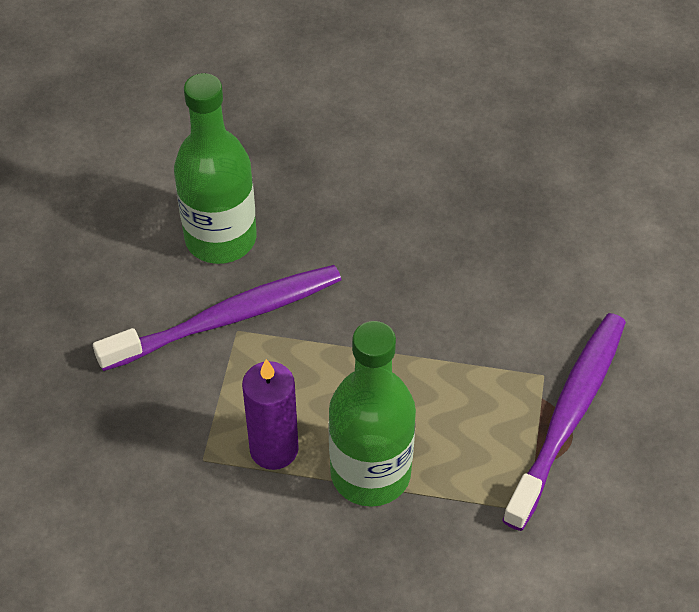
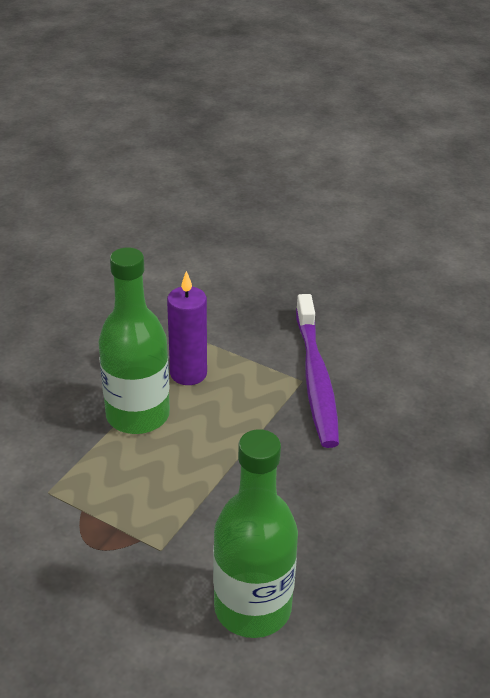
camera: 110 degrees right, 15 degrees down
(220, 238) = (398, 393): green bottle -> green bottle (252, 608)
(568, 416) = (111, 550): purple toothbrush -> none

